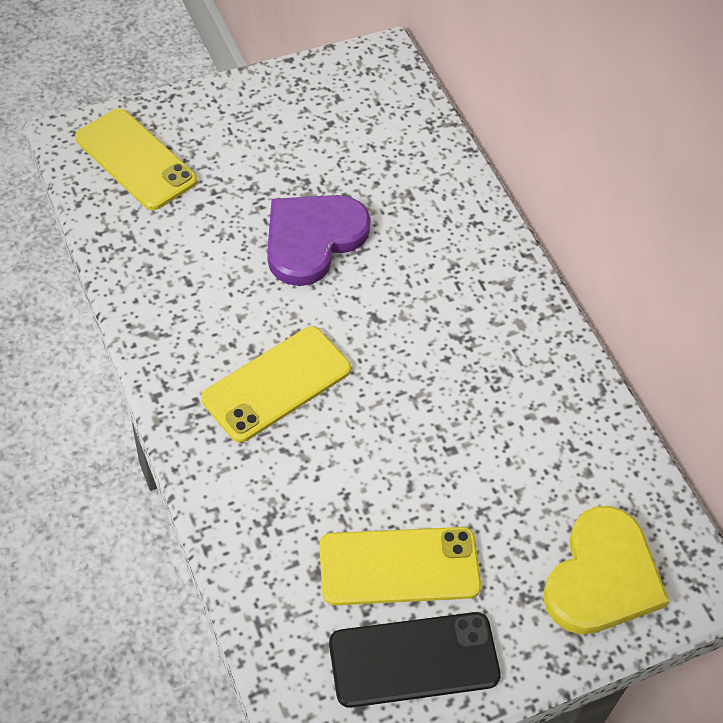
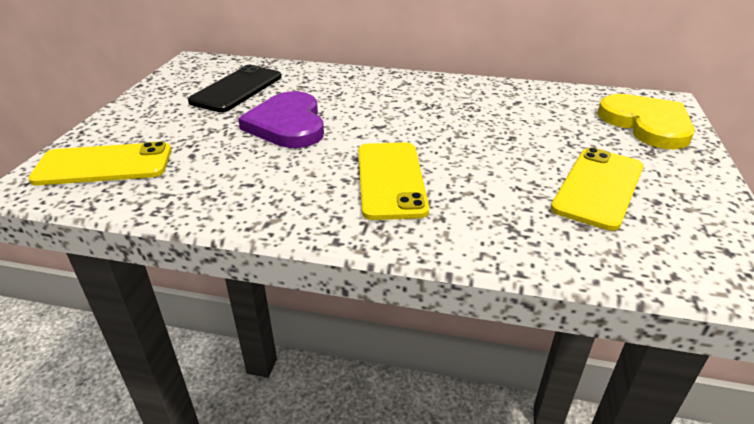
camera: 50 degrees left, 20 degrees down
(414, 659) = (688, 210): black phone -> black phone (237, 89)

